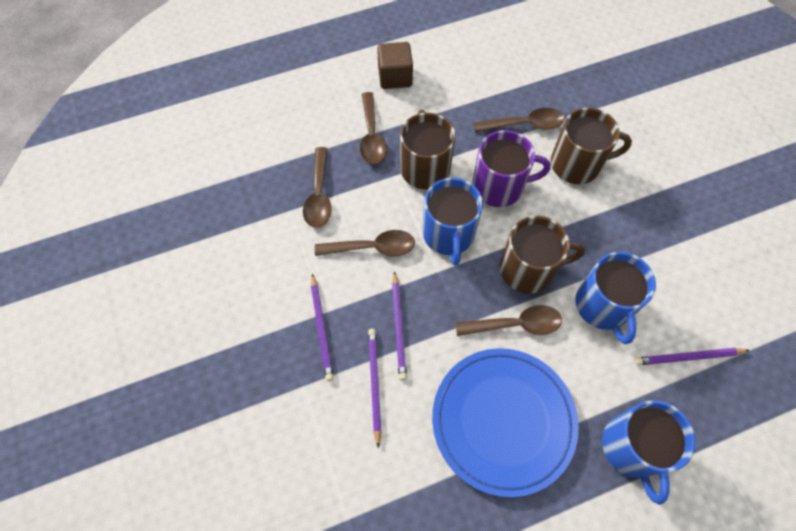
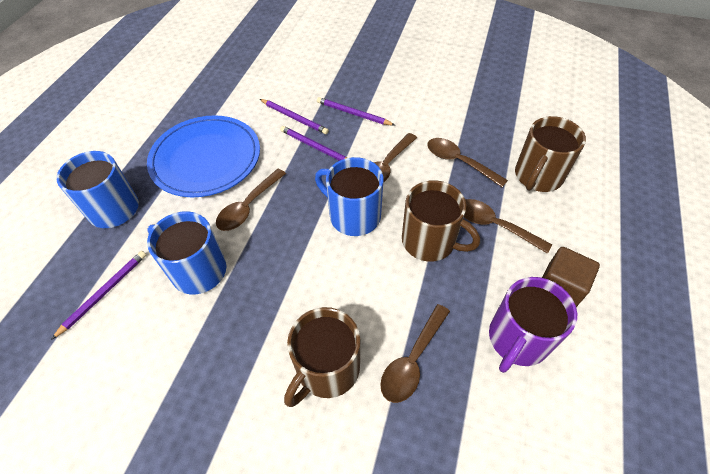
camera: 130 degrees right, 10 degrees down
(499, 186) = (363, 282): purple mug -> purple mug (517, 339)
(528, 269) = (275, 245): brown mug -> brown mug (537, 176)

